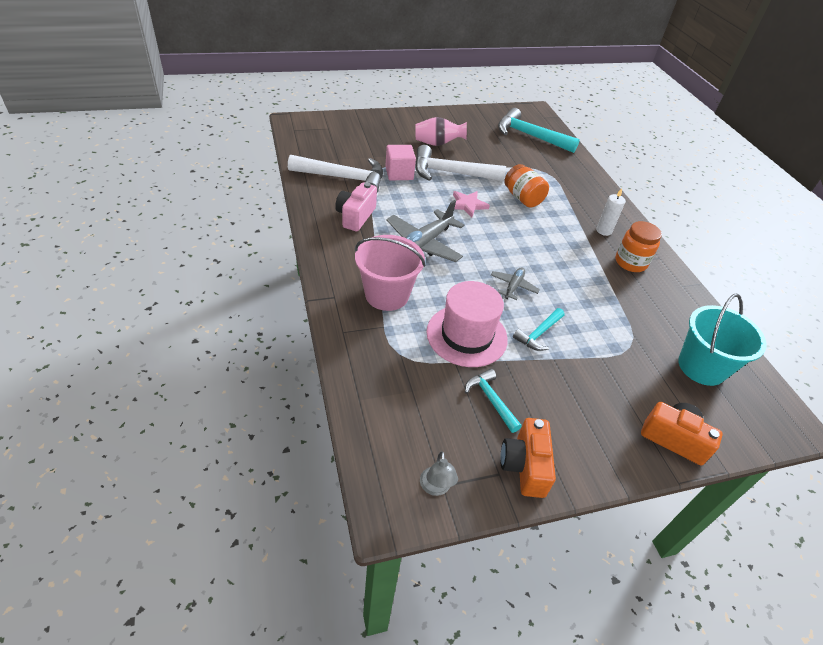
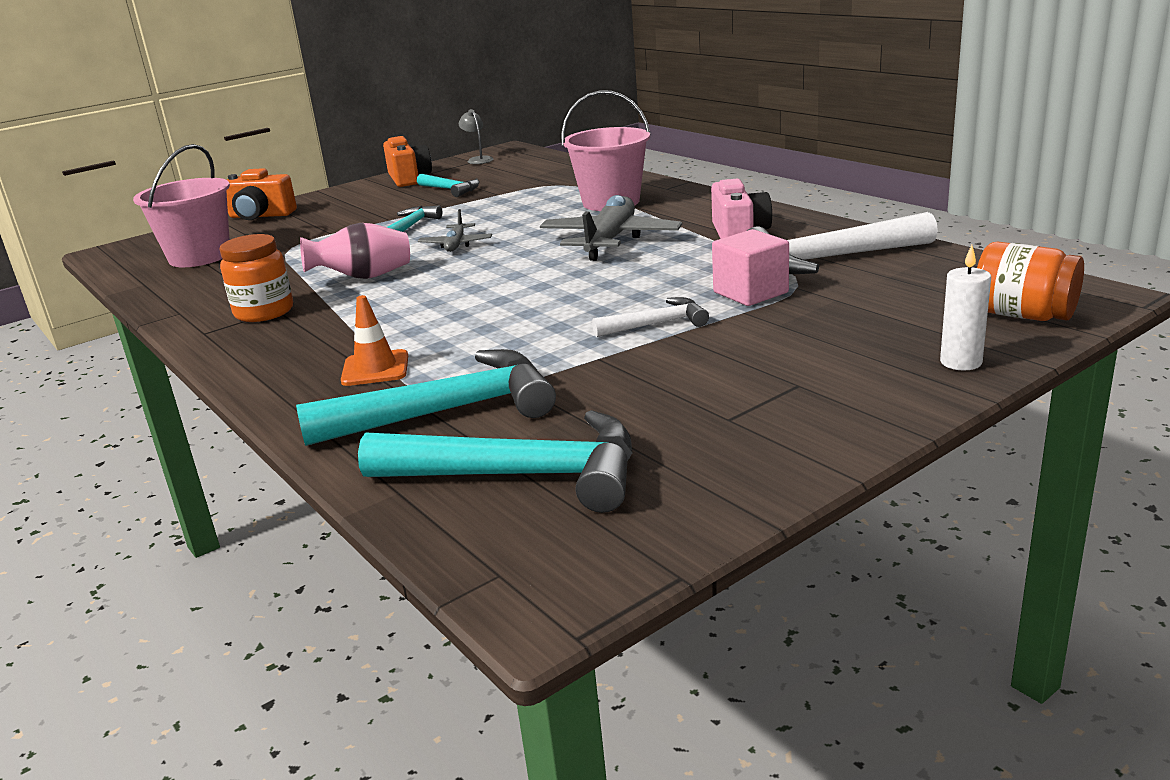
camera: 165 degrees right, 20 degrees down
(437, 144) = (745, 364): pink vase -> pink vase (364, 277)
(450, 173) = (657, 324): white hammer -> white hammer, size x0.53
(466, 335) = (496, 206): pink hat -> none
(468, 205) = (581, 294): pink star -> none
(522, 198) = (482, 333): orange jar -> orange jar (1023, 315)
(546, 165) = (447, 411): none -> turquoise hammer
(571, 196) = (375, 369): none -> orange traffic cone
(603, 231) = (306, 336): white candle -> white candle (961, 362)
(701, 367) = (199, 256): turquoise bucket -> pink bucket

